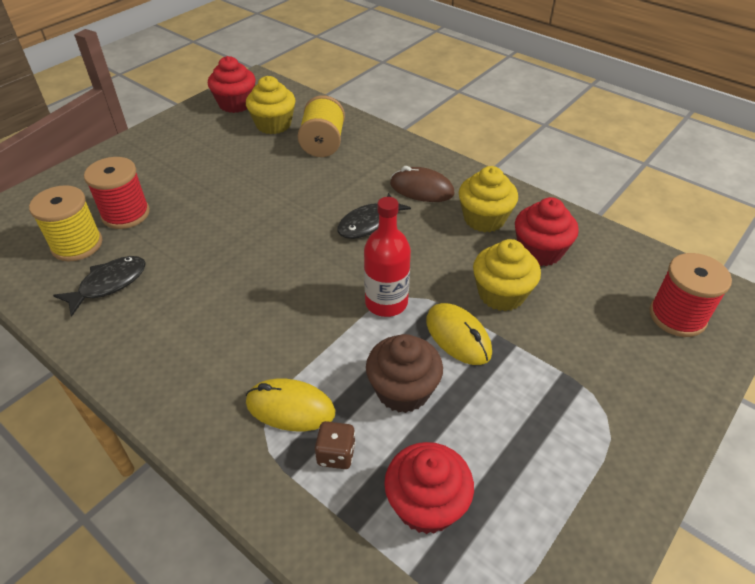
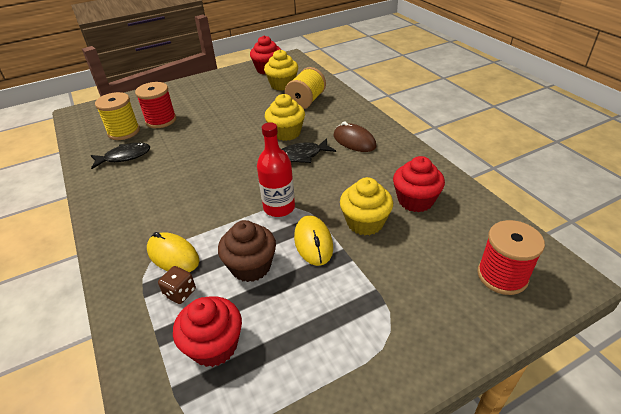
camera: 25 degrees right, 5 degrees down
(484, 219) = (387, 169): yellow cupcake -> yellow cupcake (286, 133)

